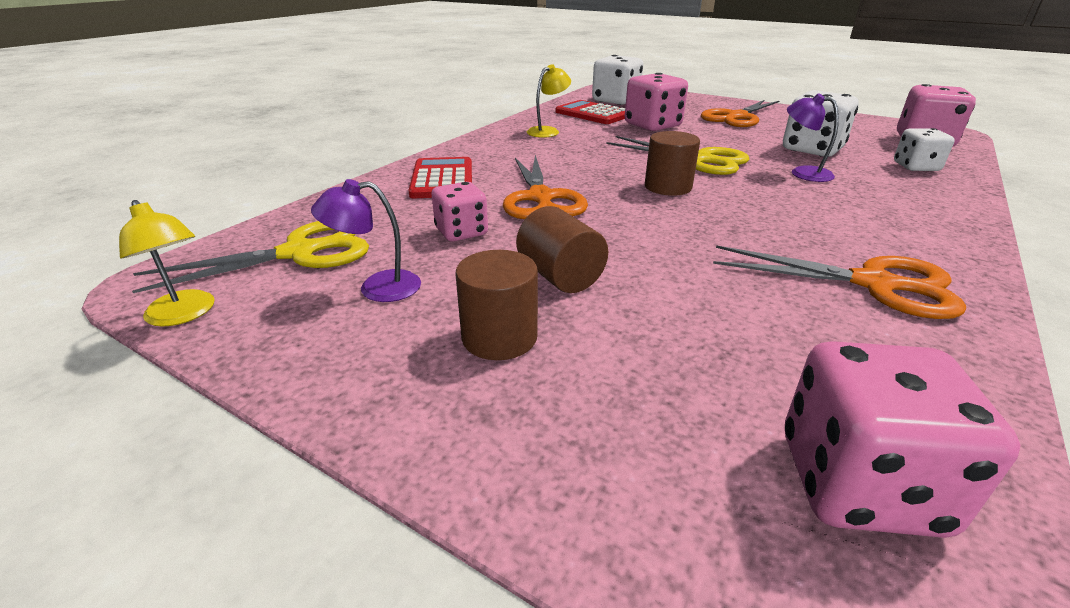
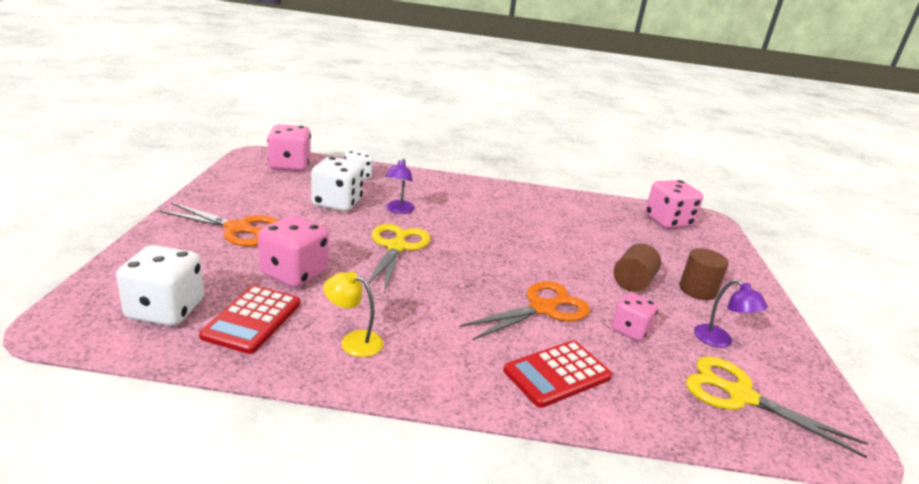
camera: 120 degrees left, 5 degrees down
(184, 314) = (834, 405): yellow lamp -> none
(668, 187) = (470, 257): brown cylinder -> none
(874, 284) = (543, 206): orange scissors -> none

